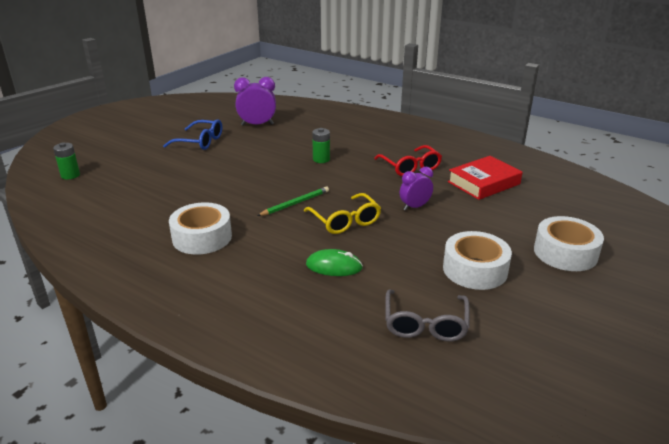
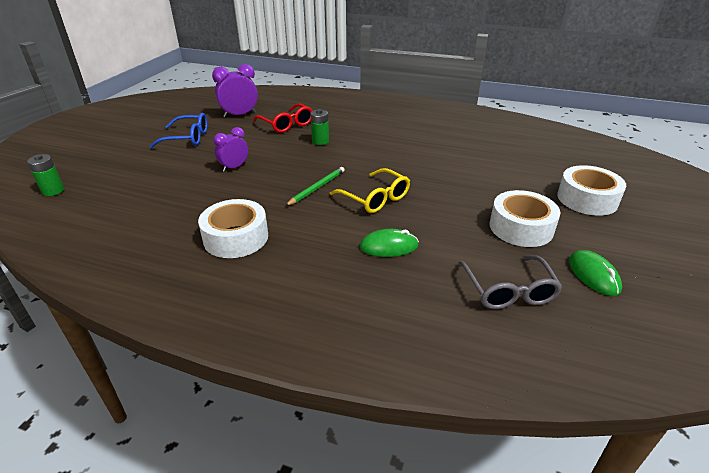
camera: 15 degrees left, 5 degrees up
(410, 167) = (408, 139): red glasses -> red glasses (287, 124)
(415, 207) = (433, 175): purple clock -> purple clock (234, 167)
(483, 183) = (480, 145): red book -> none
(521, 325) = (593, 275): none -> green mouse

